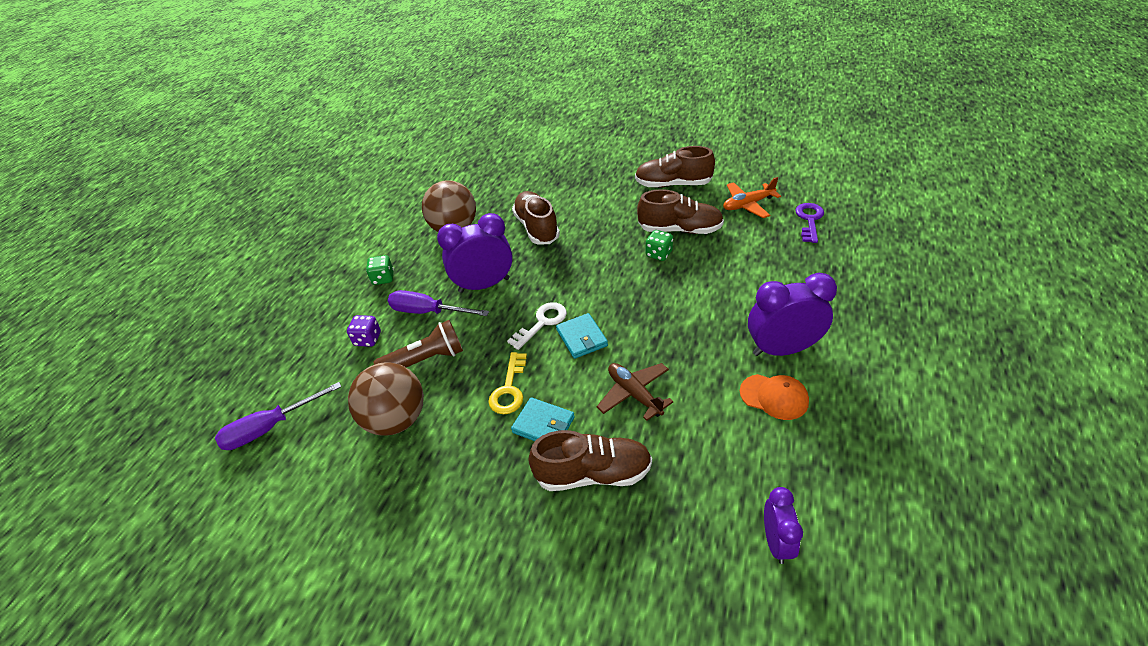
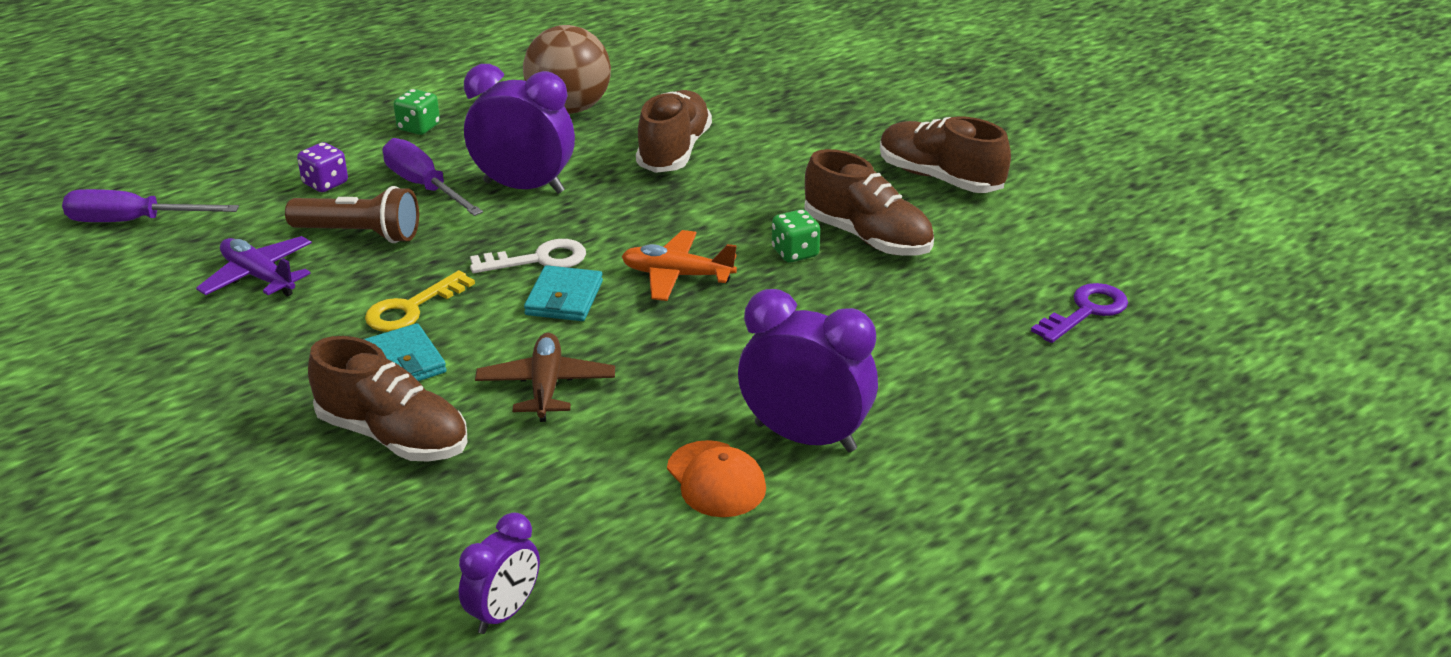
camera: 30 degrees right, 10 degrees down
(396, 419) = (259, 277): brown ball -> purple plane
(748, 205) = (1017, 251): orange plane -> orange plane (677, 276)

